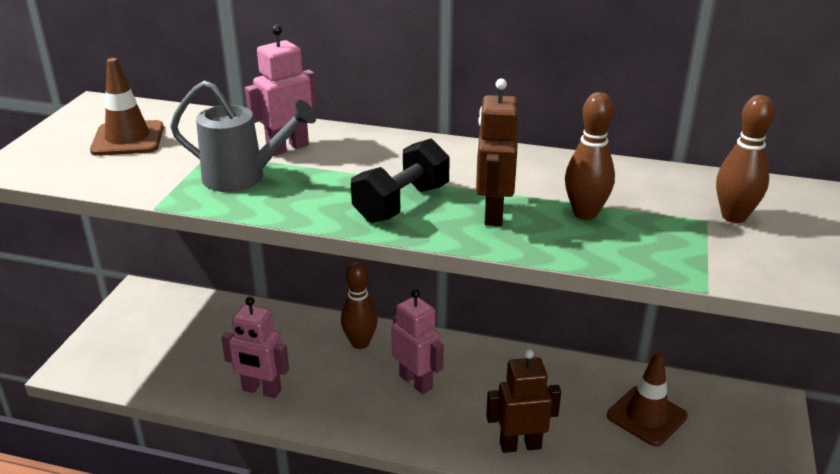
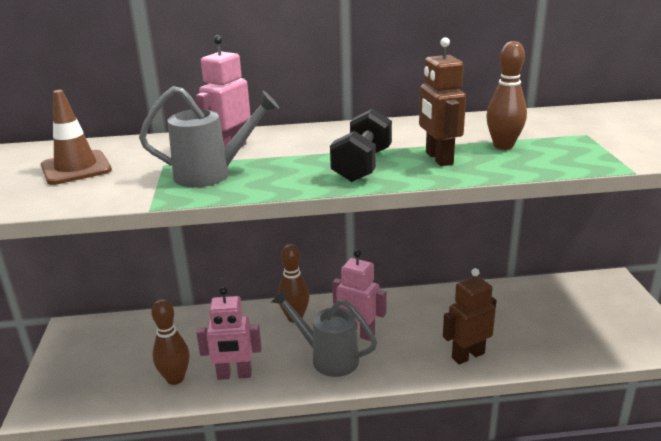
camera: 20 degrees left, 5 degrees down
(366, 401) = (328, 358): none -> grey watering can
(646, 416) = (540, 310): brown traffic cone -> none
(734, 216) = (601, 129): brown bowling pin -> brown bowling pin (175, 378)

